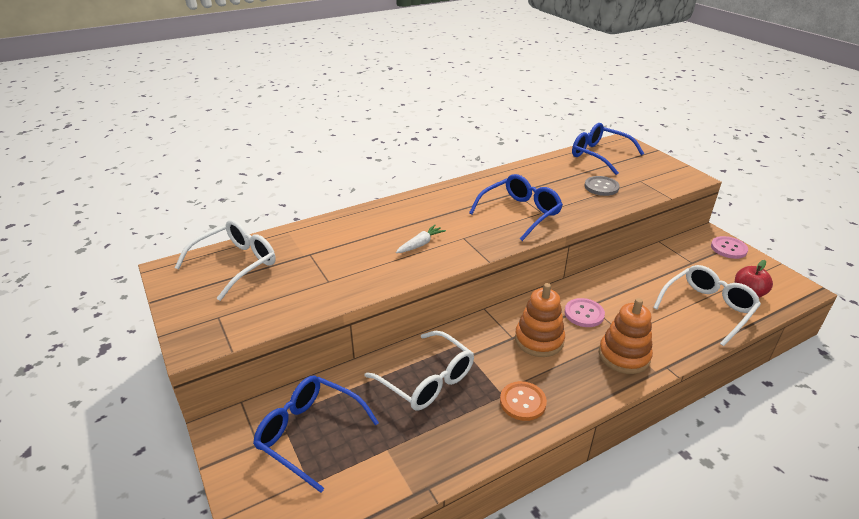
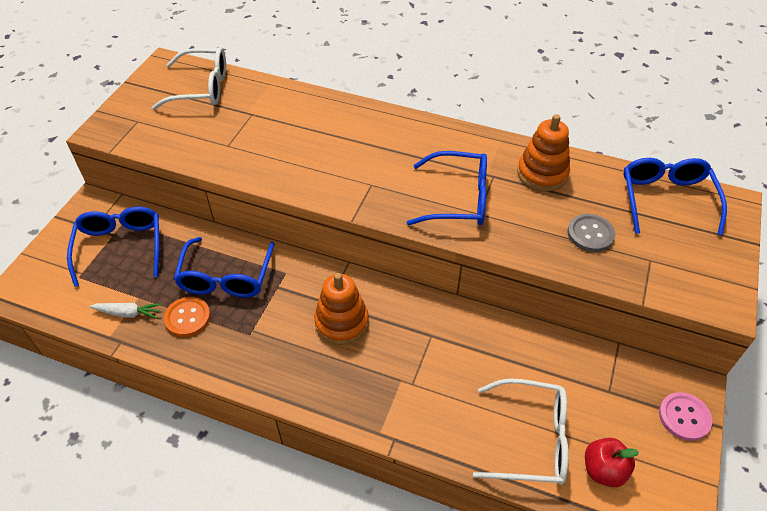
camera: 50 degrees right, 15 degrees up
(420, 244) = (331, 164): white carrot -> white carrot (128, 313)
(427, 380) = (226, 277): white glasses -> blue glasses
(522, 402) = (252, 351): orange button -> orange button (187, 318)
(584, 314) = (413, 337): pink button -> none
(624, 356) = (379, 397): orange stacking toy -> orange stacking toy (542, 173)

